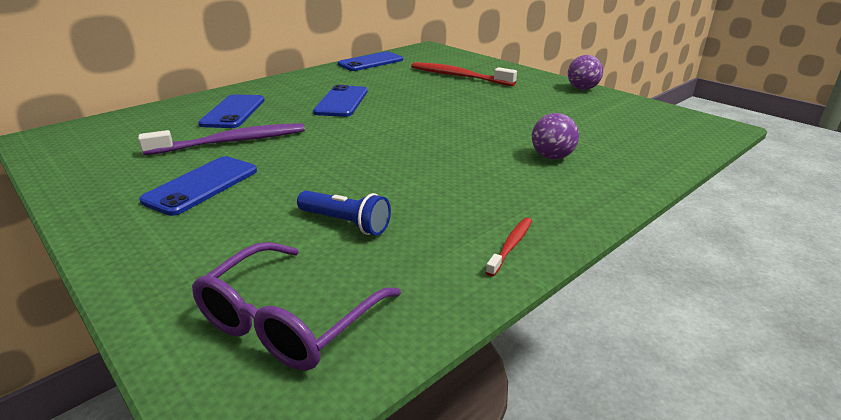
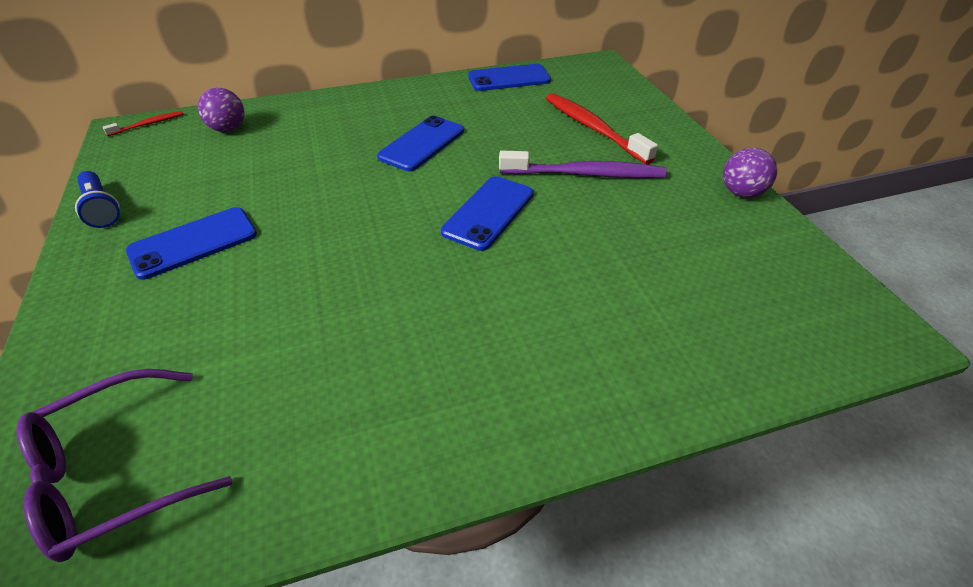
camera: 25 degrees right, 15 degrees up
(232, 142) = (267, 183): purple toothbrush -> purple toothbrush (585, 174)
(233, 112) = (304, 134): blue phone -> blue phone (489, 213)
(345, 223) = (271, 350): blue flashlight -> blue flashlight (101, 209)
(511, 246) = (403, 457): red toothbrush -> red toothbrush (148, 124)
(552, 157) = (583, 317): purple ball -> purple ball (228, 129)

